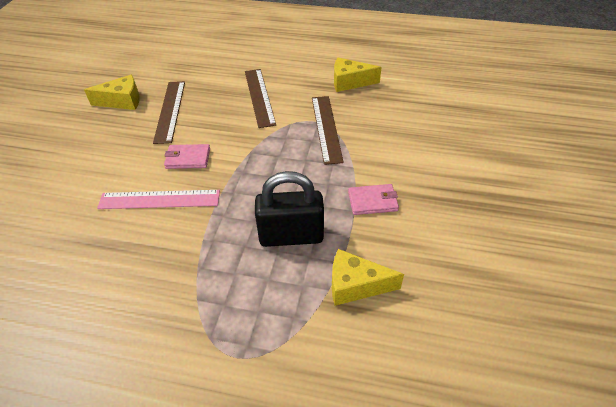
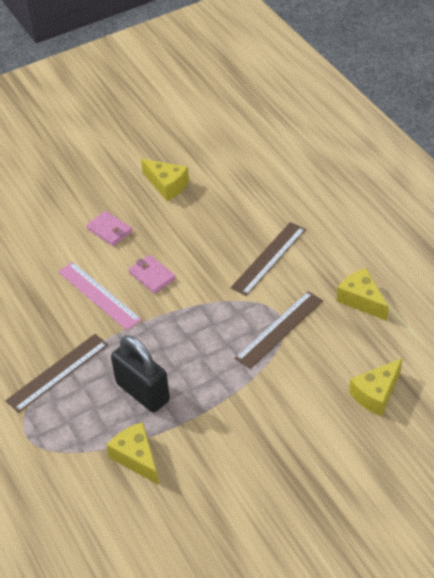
camera: 50 degrees right, 0 degrees up
(170, 111) = (189, 221): brown ruler -> brown ruler (57, 372)
(372, 201) = (227, 415): pink wallet -> pink wallet (109, 230)
(435, 121) = (376, 394): none -> yellow cheese

